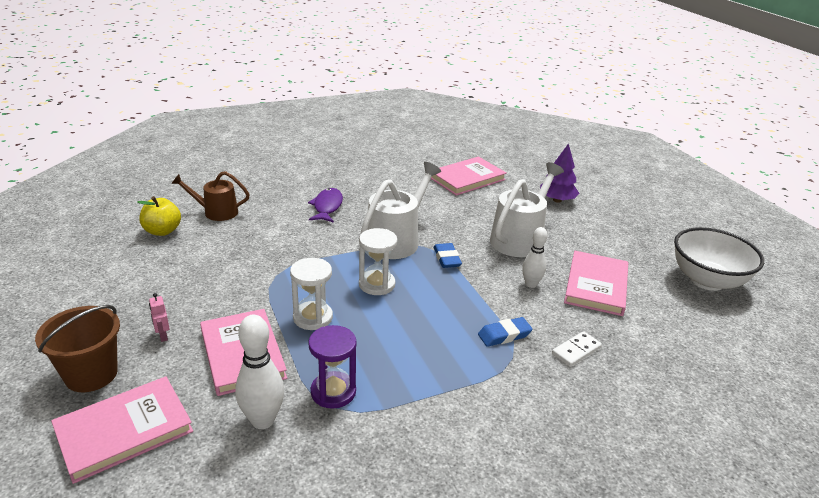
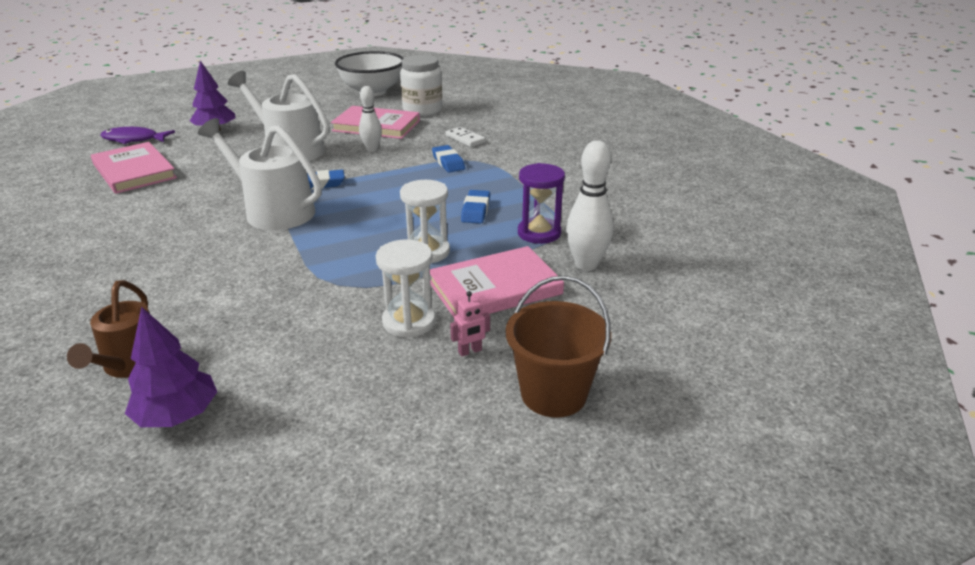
camera: 90 degrees left, 0 degrees up
(124, 430) = (630, 344): pink book -> none
(162, 231) = (178, 415): yellow apple -> purple tree
(327, 207) = (163, 262): purple fish -> purple fish (134, 139)
(377, 284) = (365, 219): white hourglass -> white hourglass (409, 322)
(387, 350) = (475, 210): none -> blue eraser
(660, 319) = (422, 110): none -> white jar

